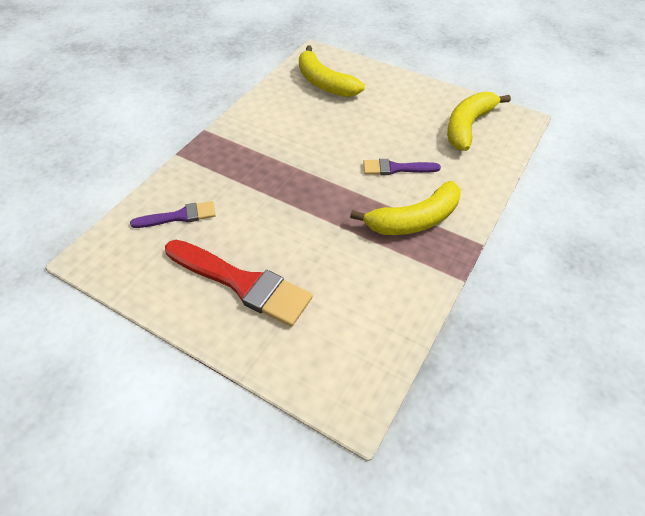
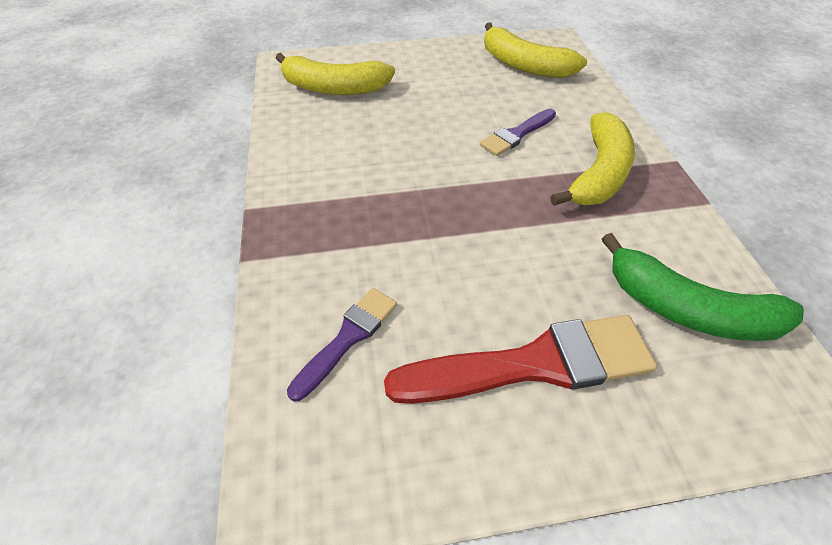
camera: 40 degrees left, 0 degrees up
(355, 317) = (687, 309): none -> green banana
(468, 126) = (524, 65): yellow banana -> yellow banana turned 45 degrees counterclockwise

